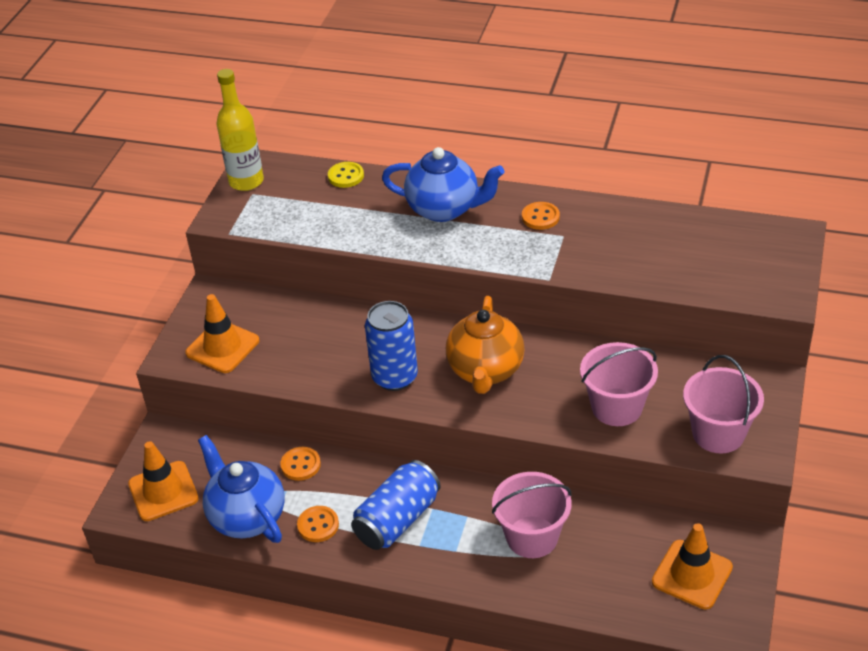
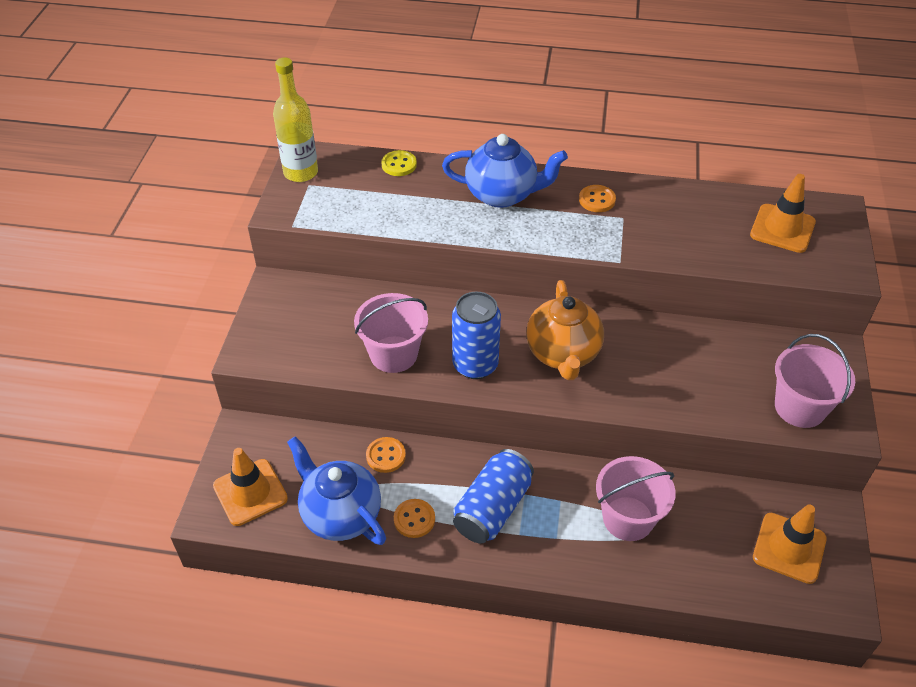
camera: 10 degrees left, 5 degrees up
(222, 347) = (296, 341): orange traffic cone -> orange traffic cone (782, 228)
(616, 407) = (697, 385): pink bucket -> pink bucket (393, 354)

